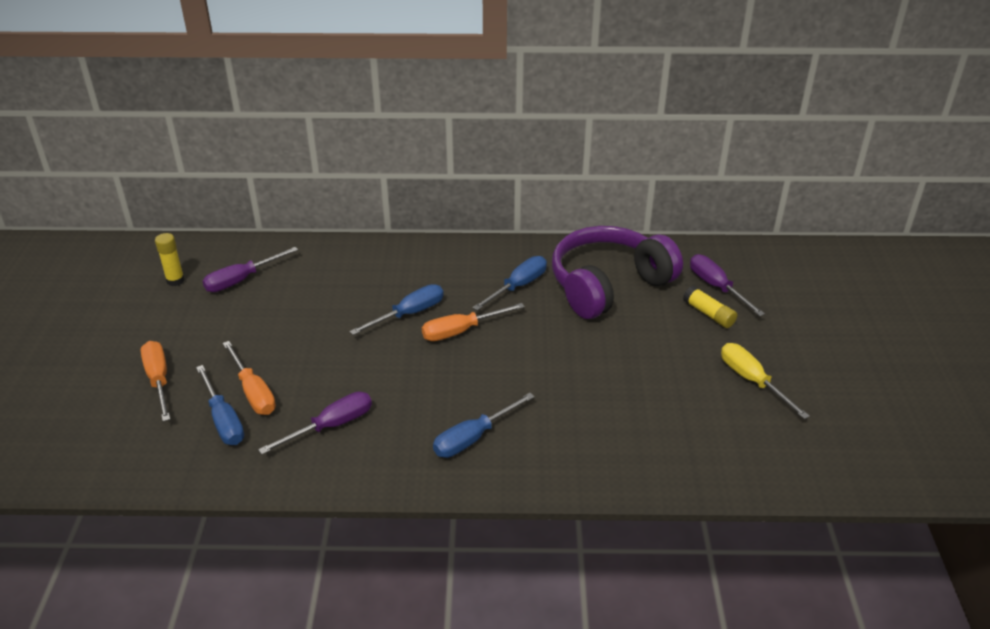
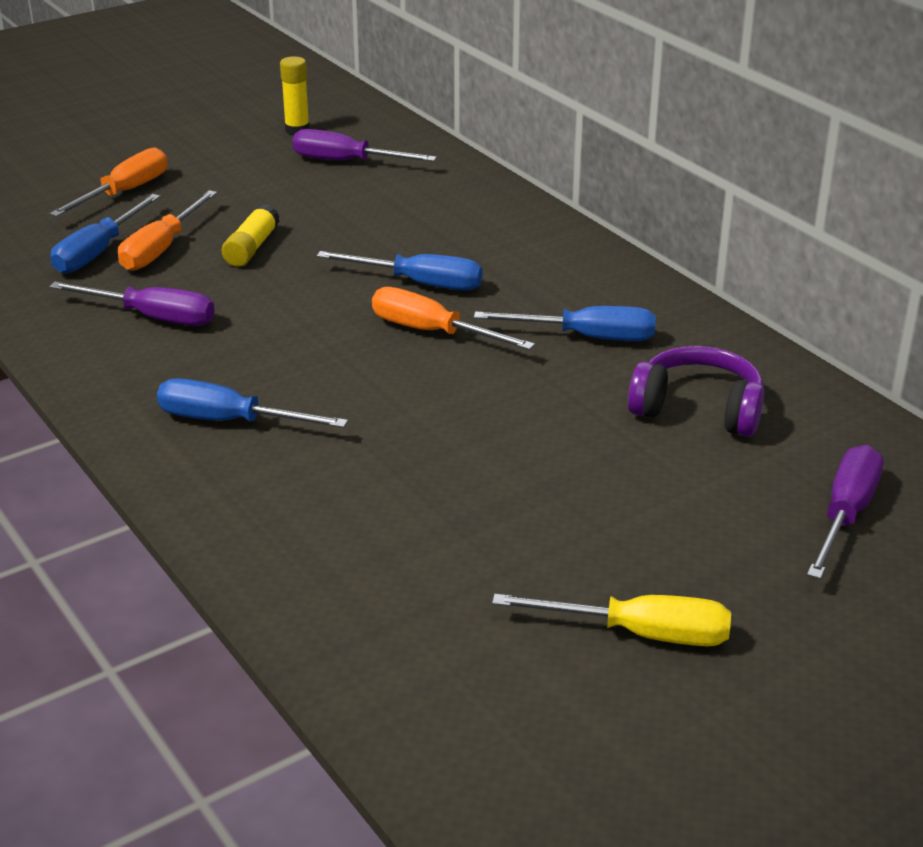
camera: 55 degrees right, 5 degrees down
(608, 285) = (698, 409): purple headphones -> purple headphones, size x0.58
(708, 314) = (759, 530): yellow glue stick -> yellow glue stick (251, 248)
(752, 381) = (640, 634): yellow screwdriver -> yellow screwdriver turned 75 degrees clockwise

